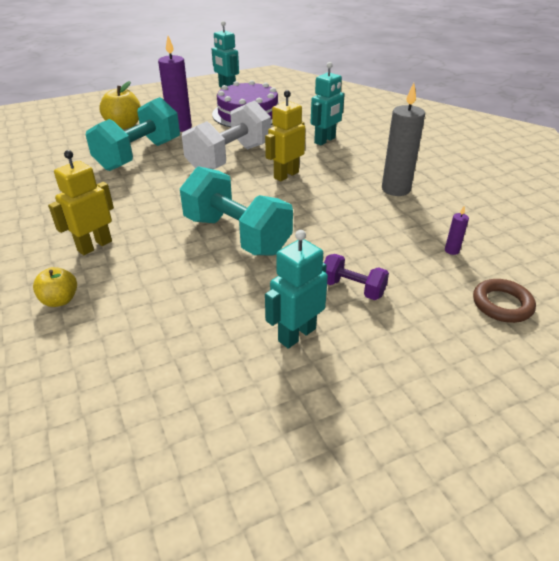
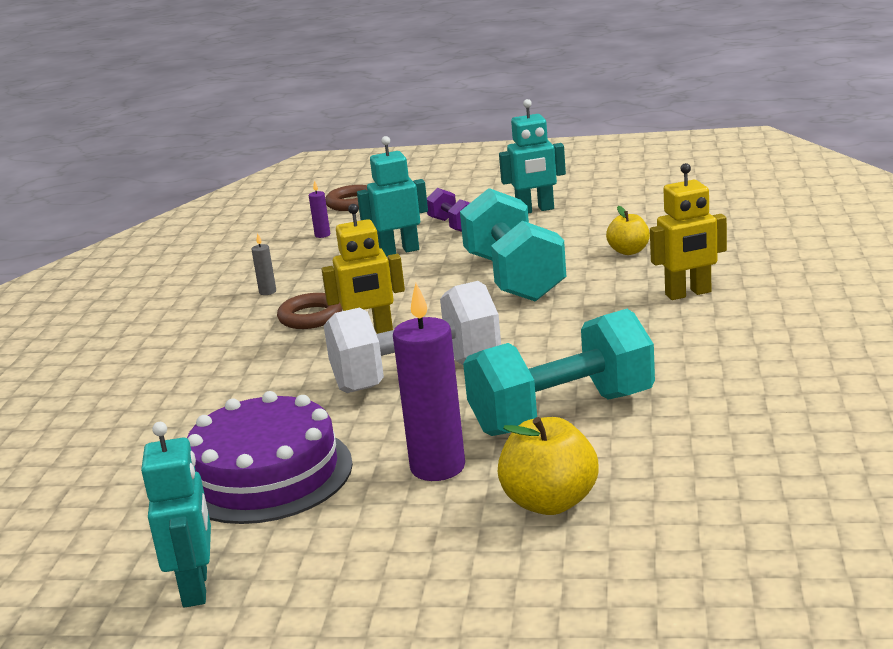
camera: 145 degrees left, 15 degrees down
(60, 300) = (737, 255): yellow apple -> yellow apple (629, 251)
(325, 140) = (230, 377): turquoise robot -> turquoise robot (399, 251)
(337, 178) = (310, 317): none -> brown ring
(396, 189) = (267, 292): grey candle -> grey candle, size x0.42

